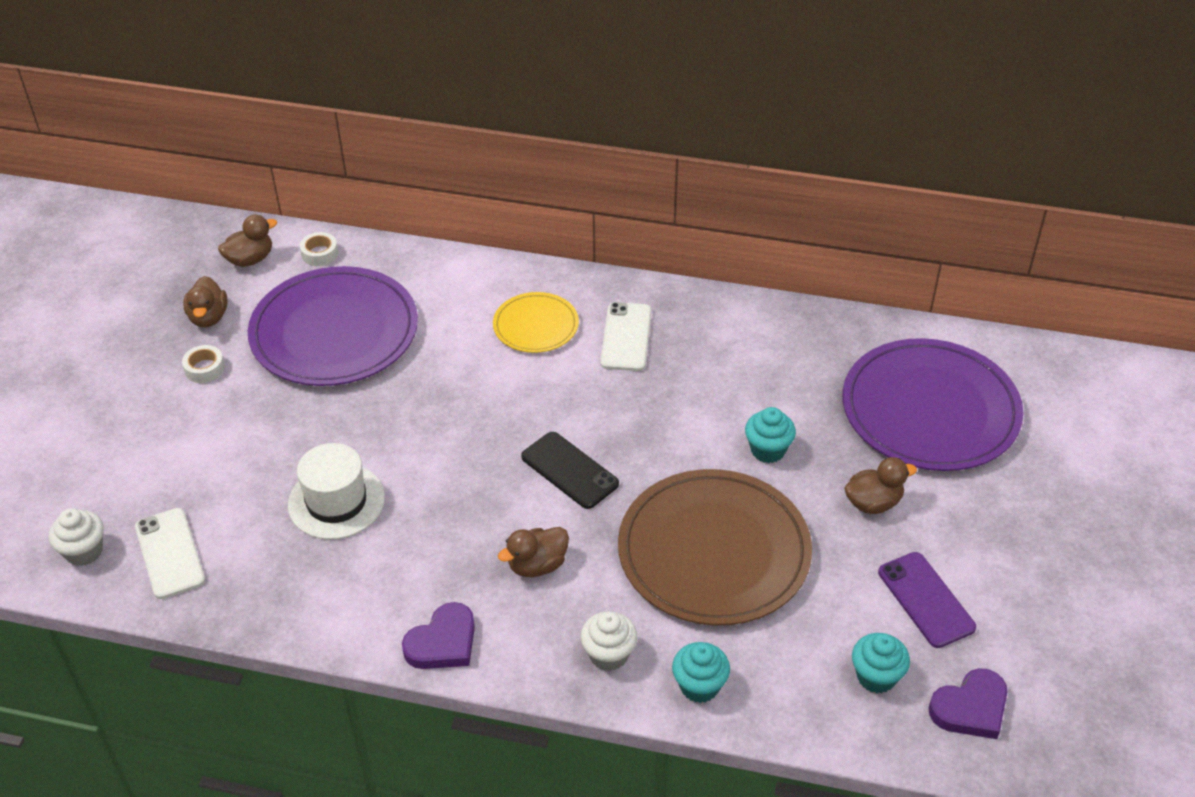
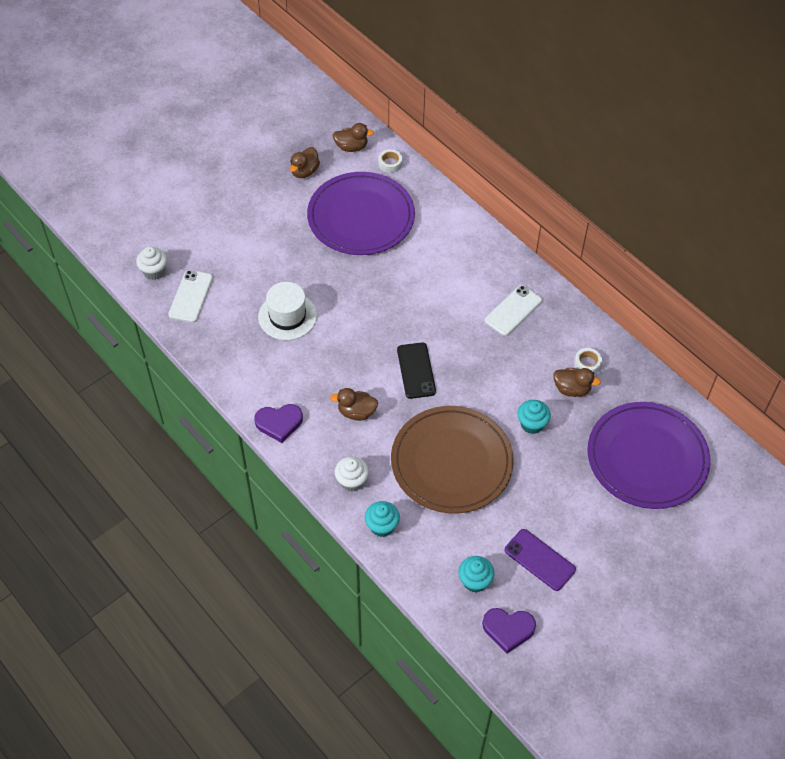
camera: 35 degrees right, 10 degrees up
(204, 368) = (280, 201): white tape -> white tape (587, 364)
(536, 326) = (469, 275): yellow plate -> none
(873, 503) = (562, 490): brown duck -> brown duck (572, 389)
(926, 600) = (539, 560): purple phone -> purple phone turned 60 degrees counterclockwise

